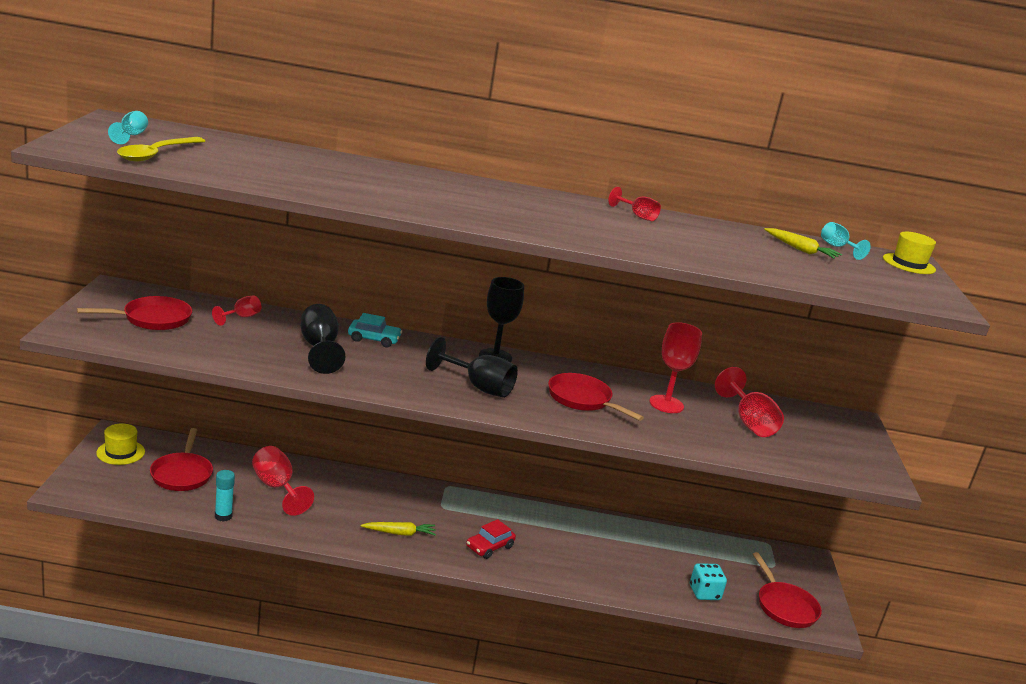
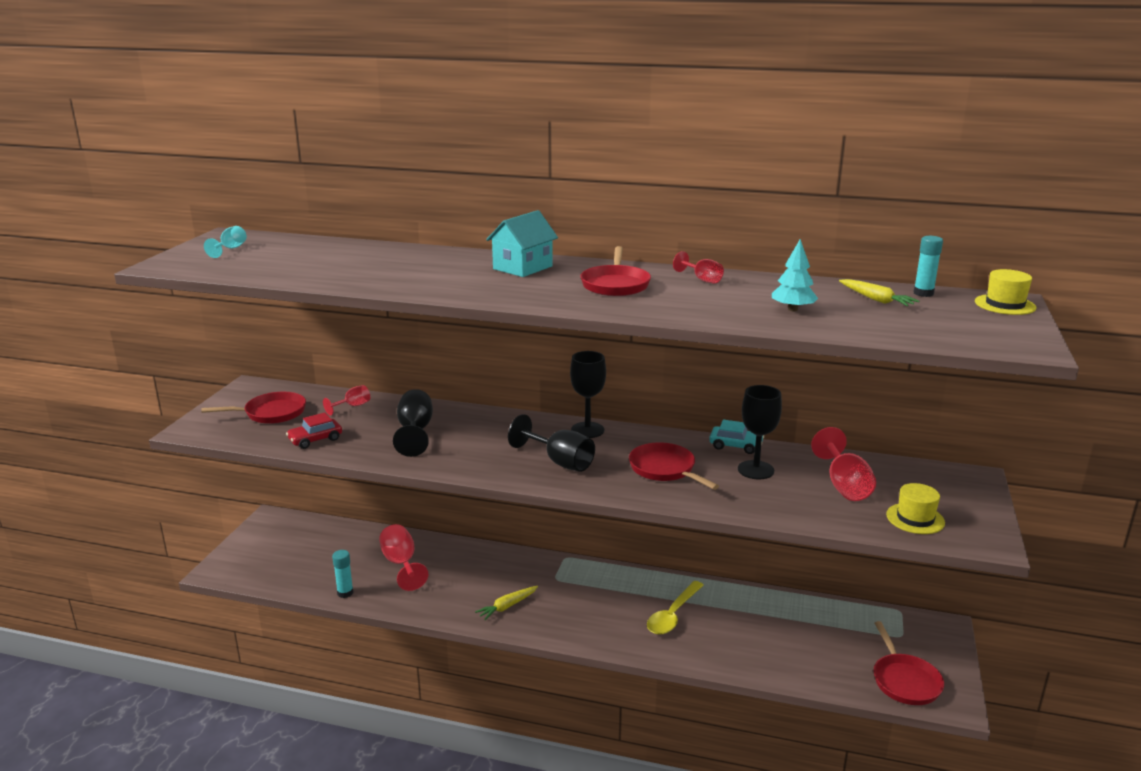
camera: 15 degrees right, 0 degrees up
(120, 452) = (270, 534): yellow hat -> yellow hat (915, 518)
(156, 154) = (242, 264): yellow spoon -> yellow spoon (672, 615)
(182, 474) = (318, 553): red pan -> red pan (615, 284)
(374, 339) = (471, 420): turquoise car -> turquoise car (735, 446)
(399, 533) = (507, 606): yellow carrot -> yellow carrot turned 135 degrees clockwise
(458, 187) = (522, 267): none -> turquoise house
(489, 547) = (594, 619): red car -> red car (315, 439)
(666, 404) = (755, 470): red goblet -> black goblet
(704, 593) = (815, 666): turquoise dice -> none
(733, 253) = (792, 309): none -> turquoise tree
(837, 247) = (923, 293): turquoise goblet -> turquoise glue stick

